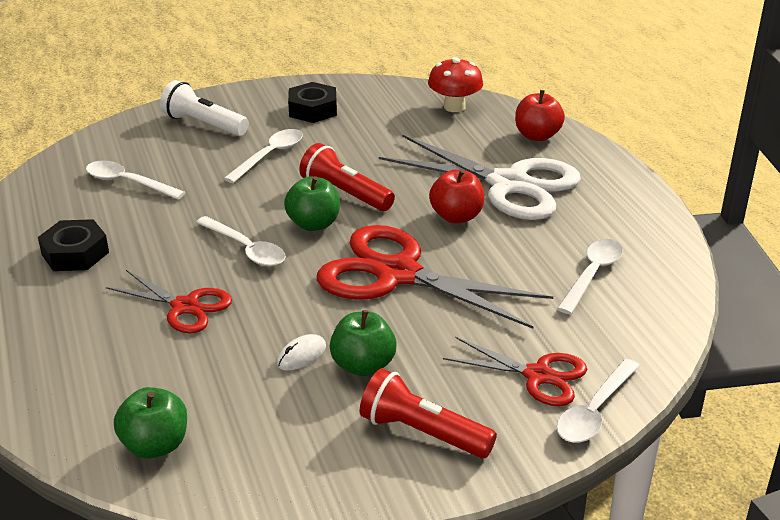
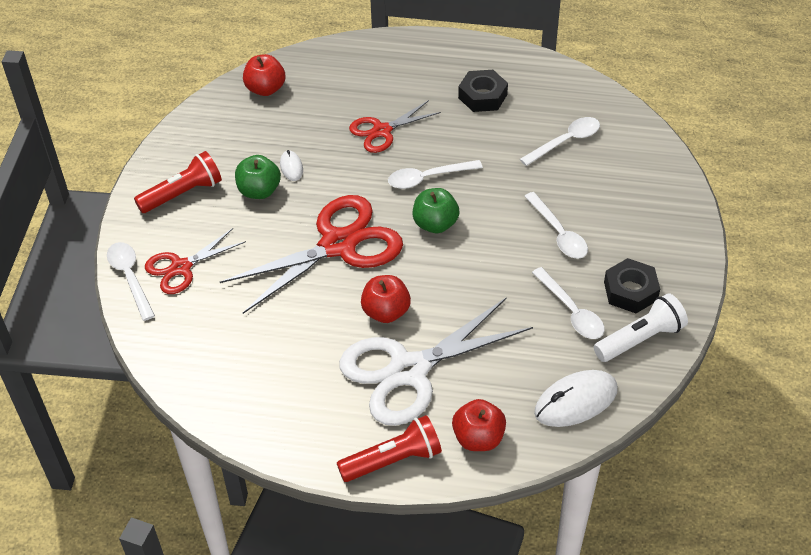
camera: 120 degrees right, 15 degrees up
(155, 445) = (265, 89): green apple -> red apple
(203, 124) = (642, 209): white flashlight -> white flashlight (640, 338)
(345, 194) = (466, 258): red flashlight -> red flashlight (393, 460)
(454, 107) = (575, 401): red mushroom -> white mouse
(592, 275) = (252, 355): white spoon -> white spoon (571, 311)

